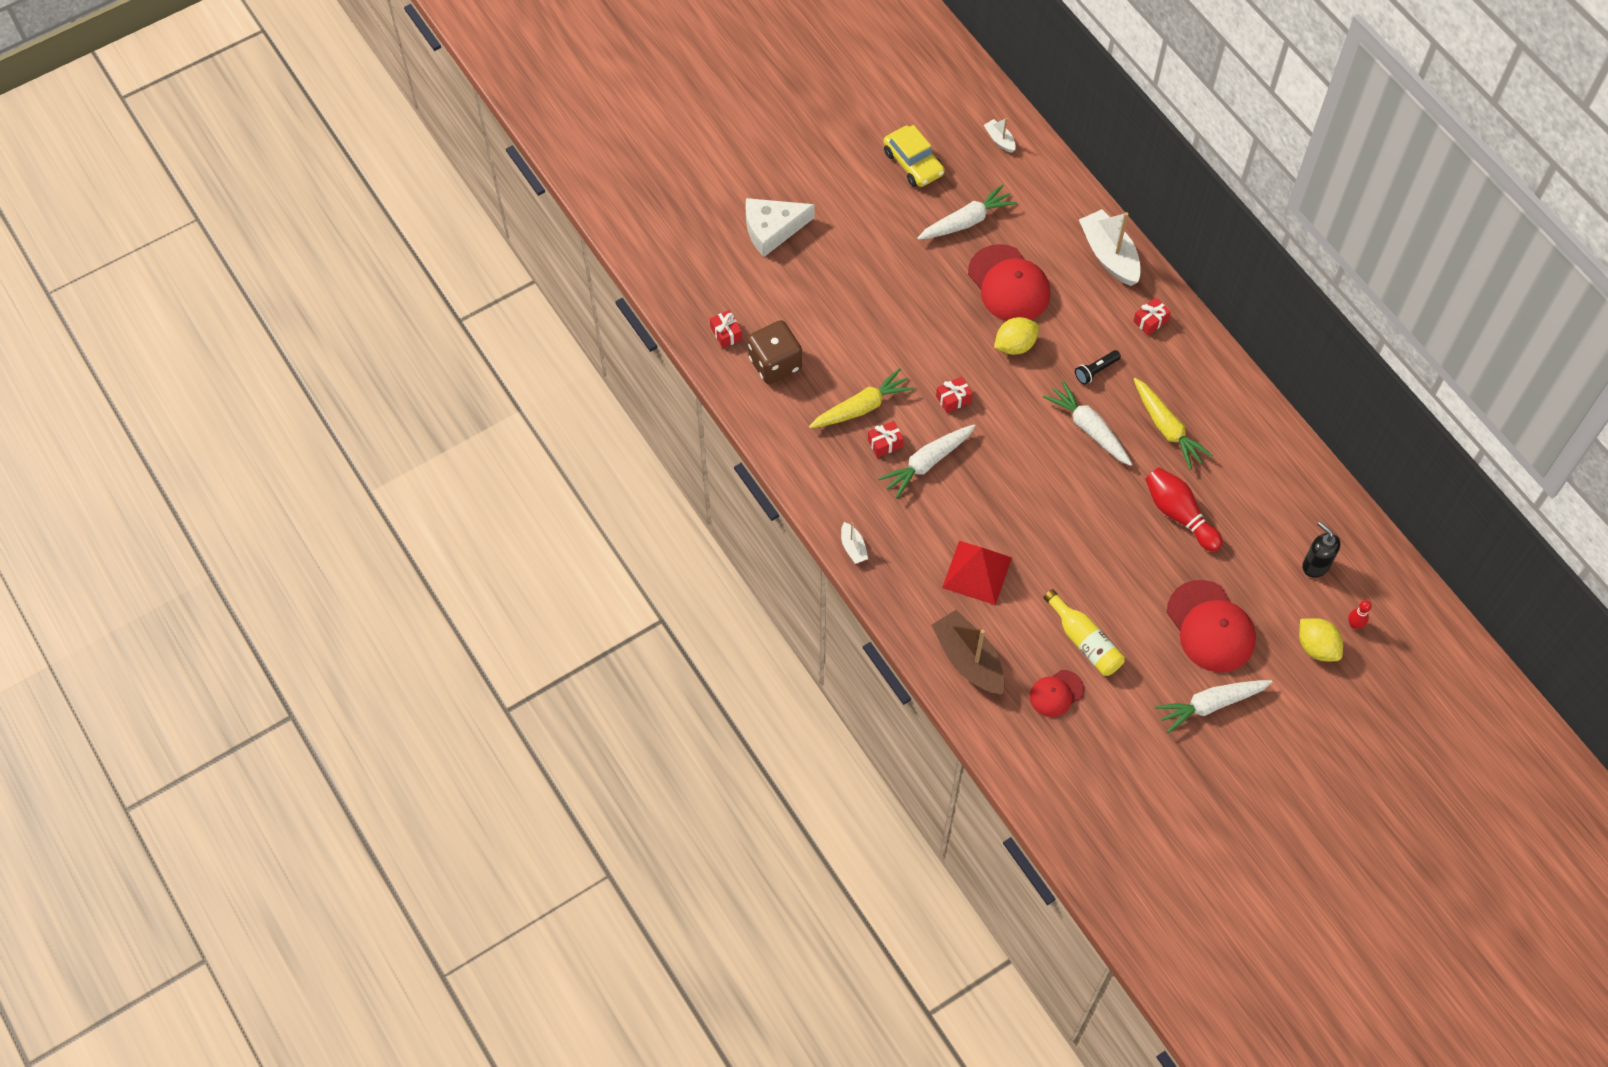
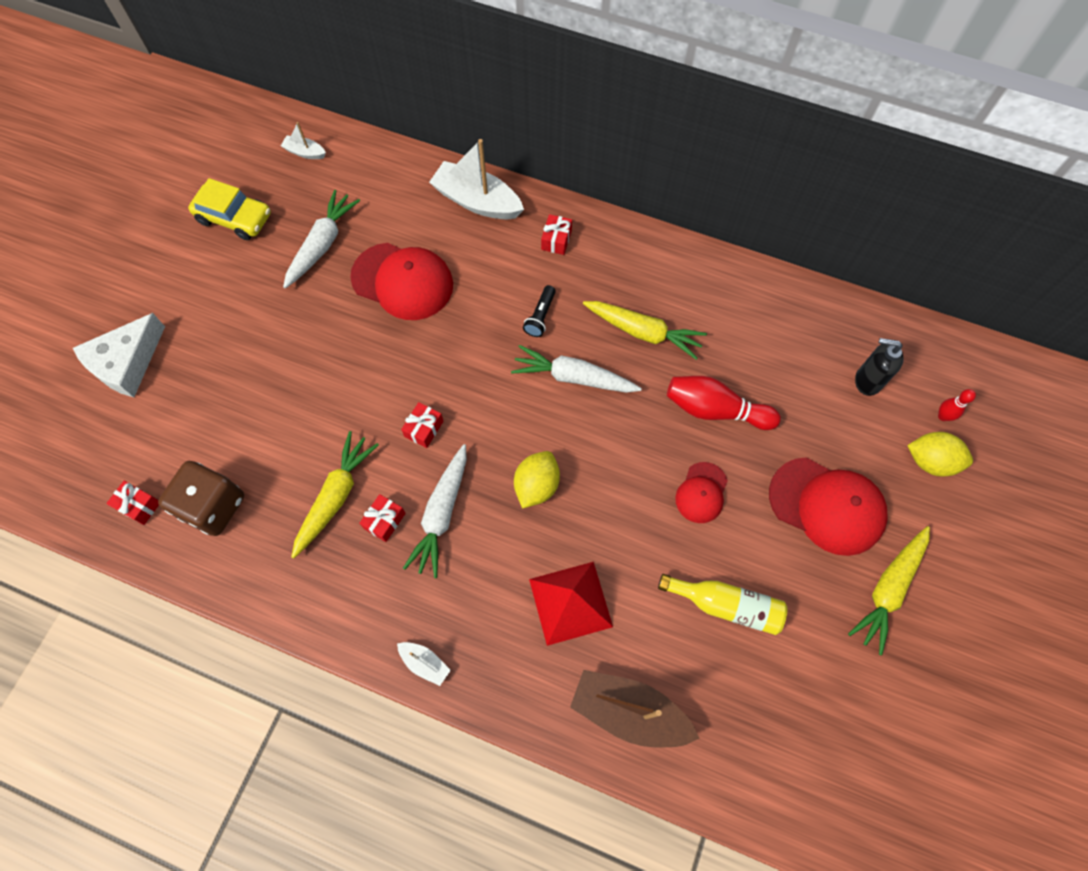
camera: 35 degrees left, 5 degrees up
(1015, 345) = (448, 337): yellow lemon -> yellow lemon (536, 485)
(1056, 693) = (741, 685): red cap -> red cap (701, 493)
(1211, 705) = (888, 589): white carrot -> yellow carrot

